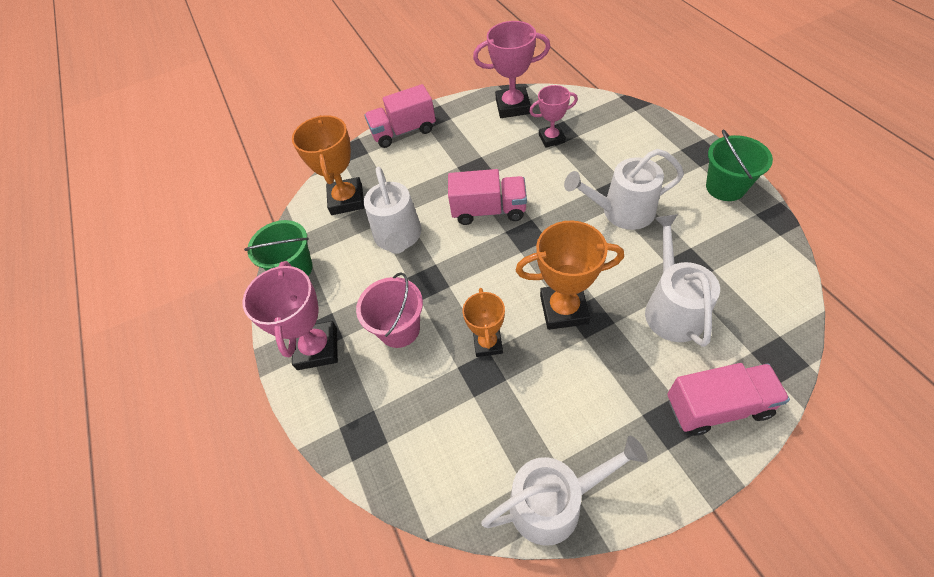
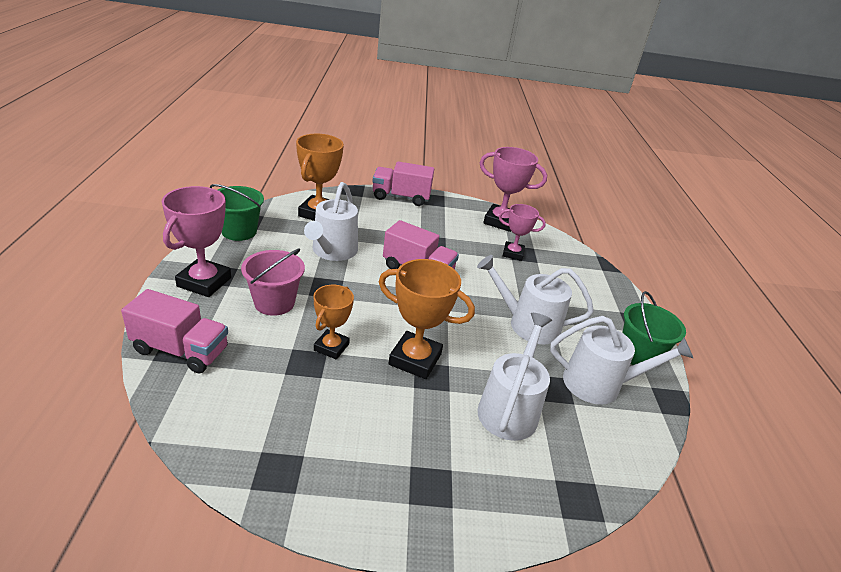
camera: 15 degrees right, 20 degrees down
(553, 502) = (273, 479): white watering can -> white watering can (599, 384)
(717, 406) = (485, 500): pink truck -> pink truck (181, 350)

